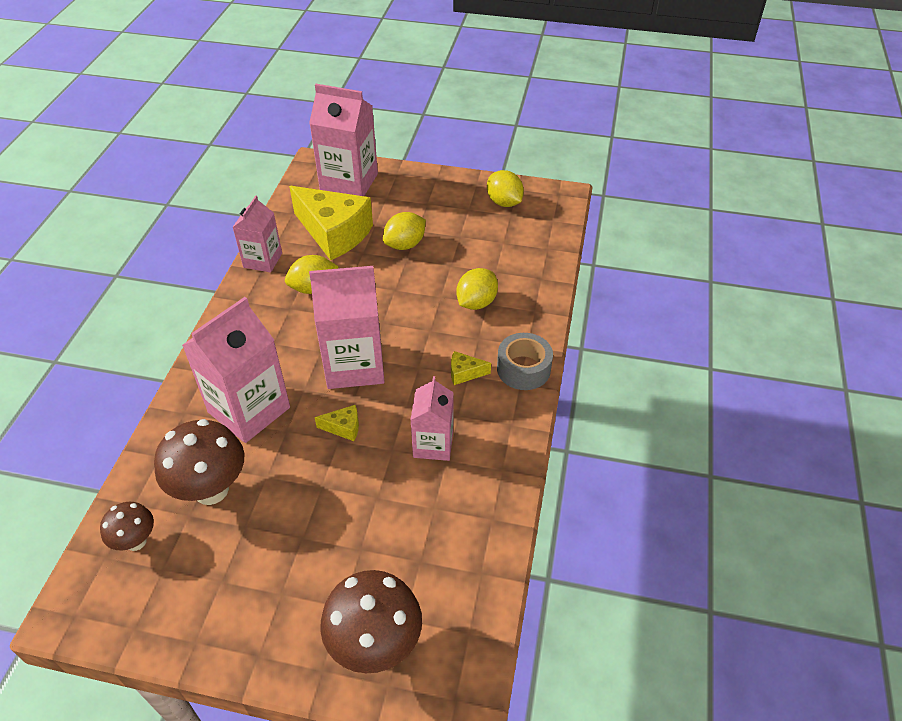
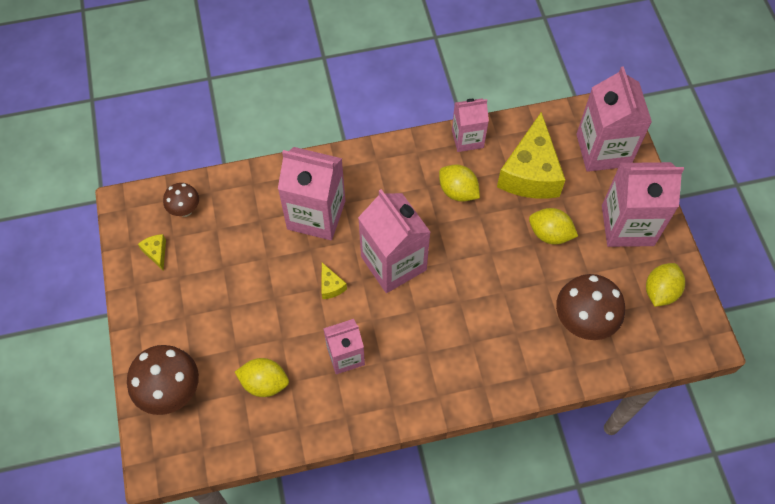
camera: 65 degrees right, 15 degrees up
(211, 490) = (241, 230): brown mushroom -> brown mushroom (582, 322)
(431, 196) = (627, 225): none -> pink carton
(464, 373) = (427, 348): yellow cheese -> yellow cheese (156, 252)
(476, 302) = (512, 323): yellow lemon -> yellow lemon (264, 383)
(523, 369) = (455, 393): grey tape -> none

